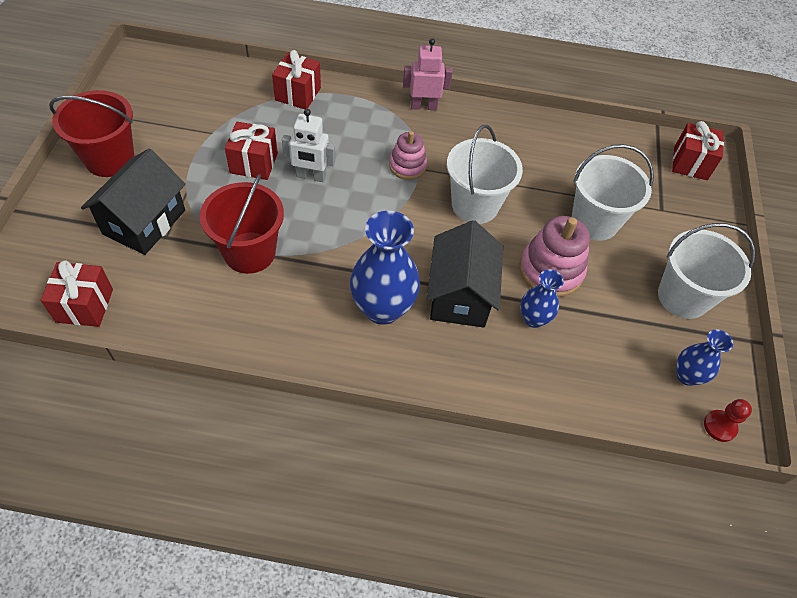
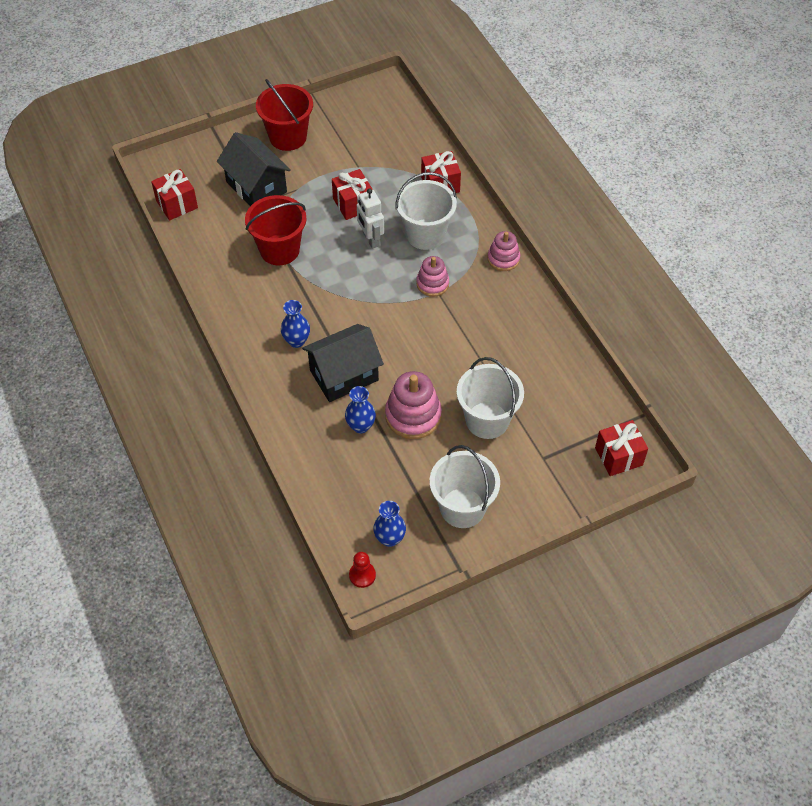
camera: 60 degrees right, 0 degrees up
(144, 222) = (256, 187): black house -> black house turned 60 degrees clockwise
(382, 308) = (296, 341): blue vase -> blue vase, size x0.56
(424, 106) = (503, 259): pink robot -> pink stacking toy
(475, 205) = (433, 341): white bucket -> white bucket (425, 234)

